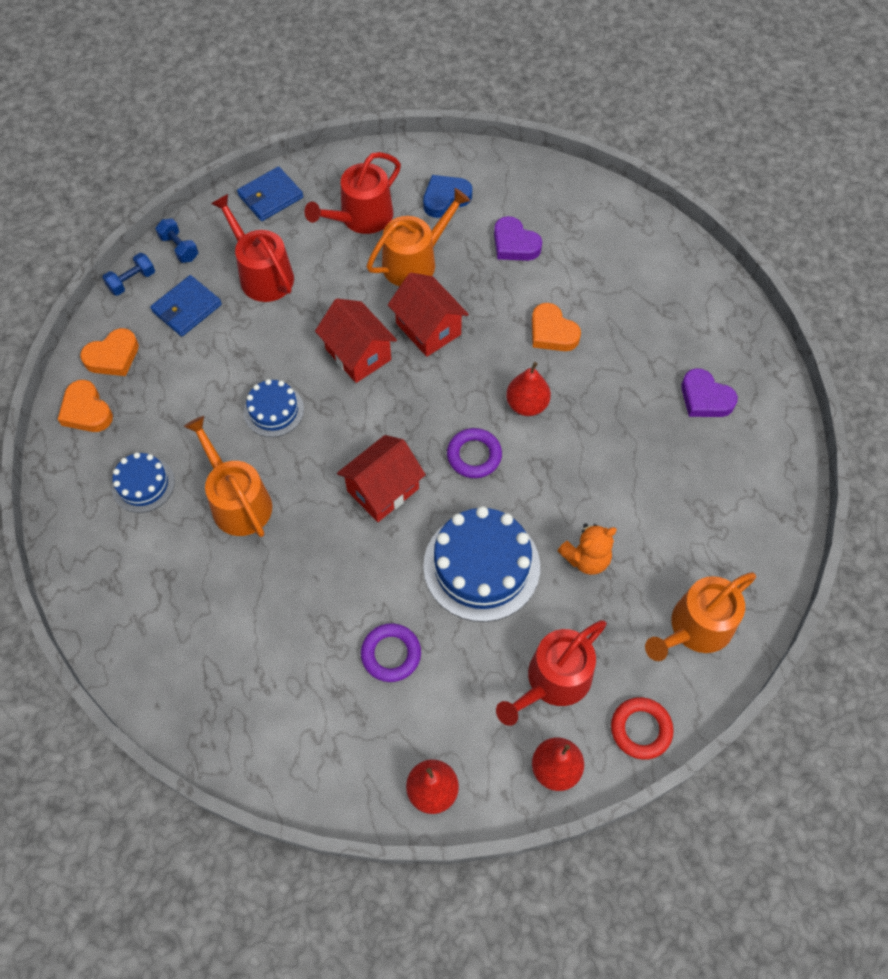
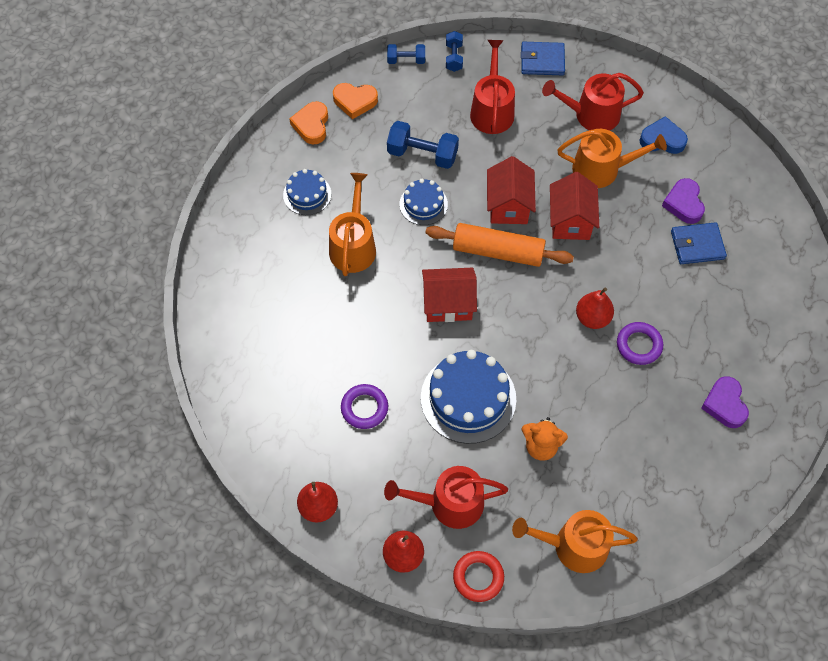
camera: 40 degrees right, 0 degrees up
(187, 308) = (425, 101): blue wallet -> blue wallet (697, 245)
(230, 362) = (422, 154): none -> blue dumbbell
(386, 405) = (498, 251): none -> orange rolling pin
(474, 455) = (526, 325): purple ring -> purple ring (639, 345)
(552, 332) = (655, 282): orange heart -> none

